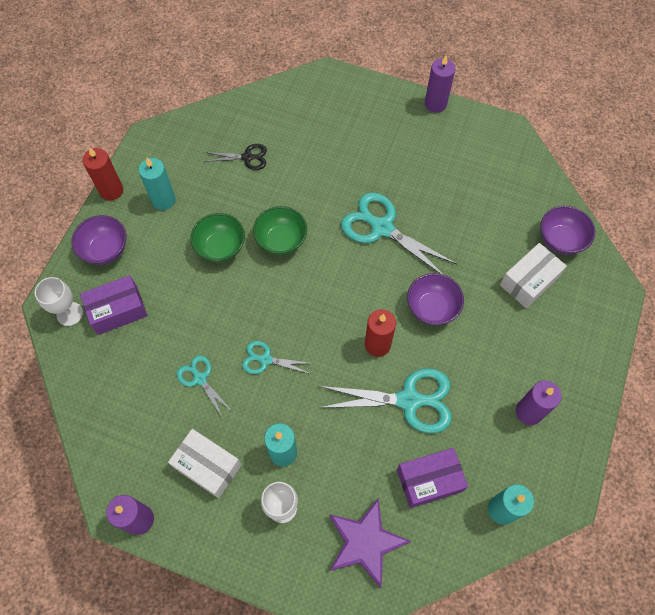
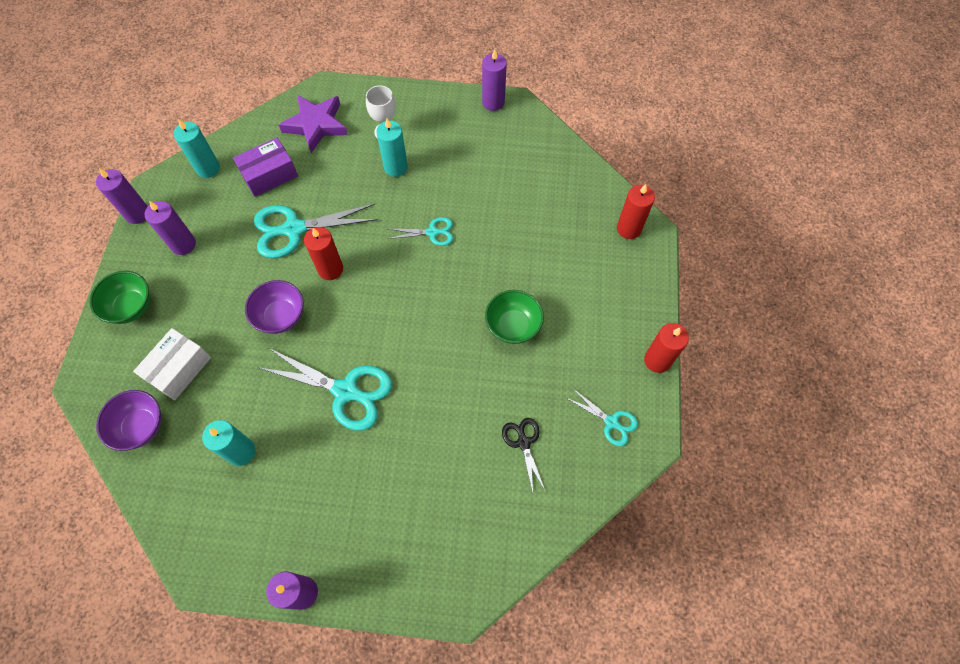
camera: 165 degrees right, 0 degrees up
(70, 314) = (628, 229): white goblet -> red candle
(105, 250) = (628, 295): purple bowl -> none
(118, 310) = (586, 242): purple box -> none
(163, 200) = (596, 364): turquoise candle -> turquoise candle (241, 452)
(200, 378) = (486, 204): turquoise scissors -> turquoise scissors (611, 422)
(207, 466) = (454, 145): white box -> none
(247, 157) = (523, 442): black scissors -> black scissors turned 90 degrees clockwise
(281, 240) = (452, 349): green bowl -> green bowl (131, 307)
(582, 465) = (137, 214): none -> purple candle

